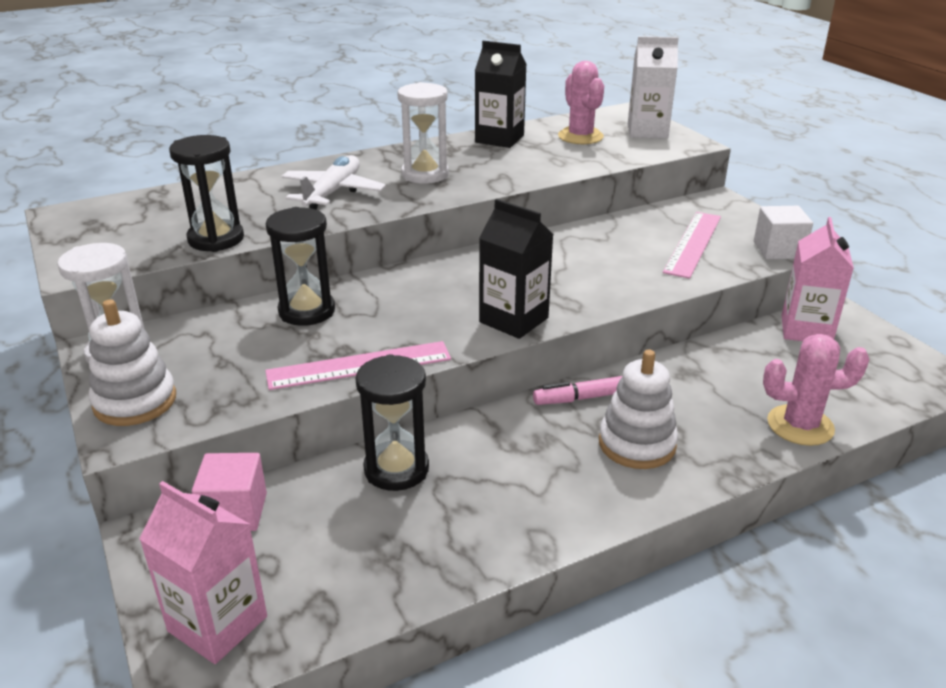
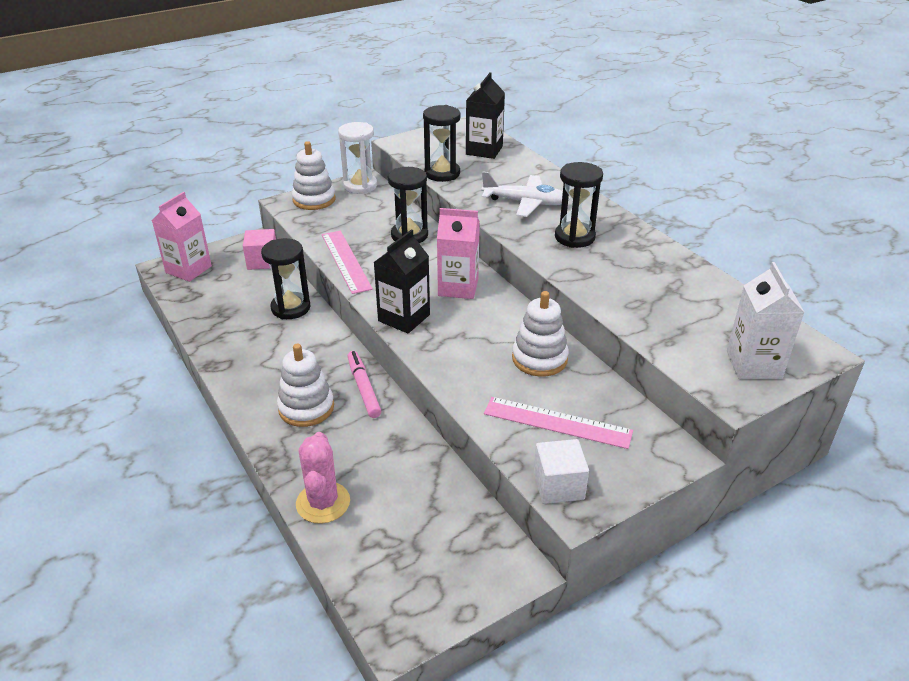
camera: 85 degrees right, 5 degrees up
(425, 174) = (574, 237): white hourglass -> black hourglass
(499, 139) = (677, 269): black carton -> black carton (484, 150)
(580, 136) = (710, 317): pink cactus -> none
(594, 244) = (539, 359): none -> white stacking toy
(806, 330) = (476, 534): pink carton -> pink carton (458, 287)

